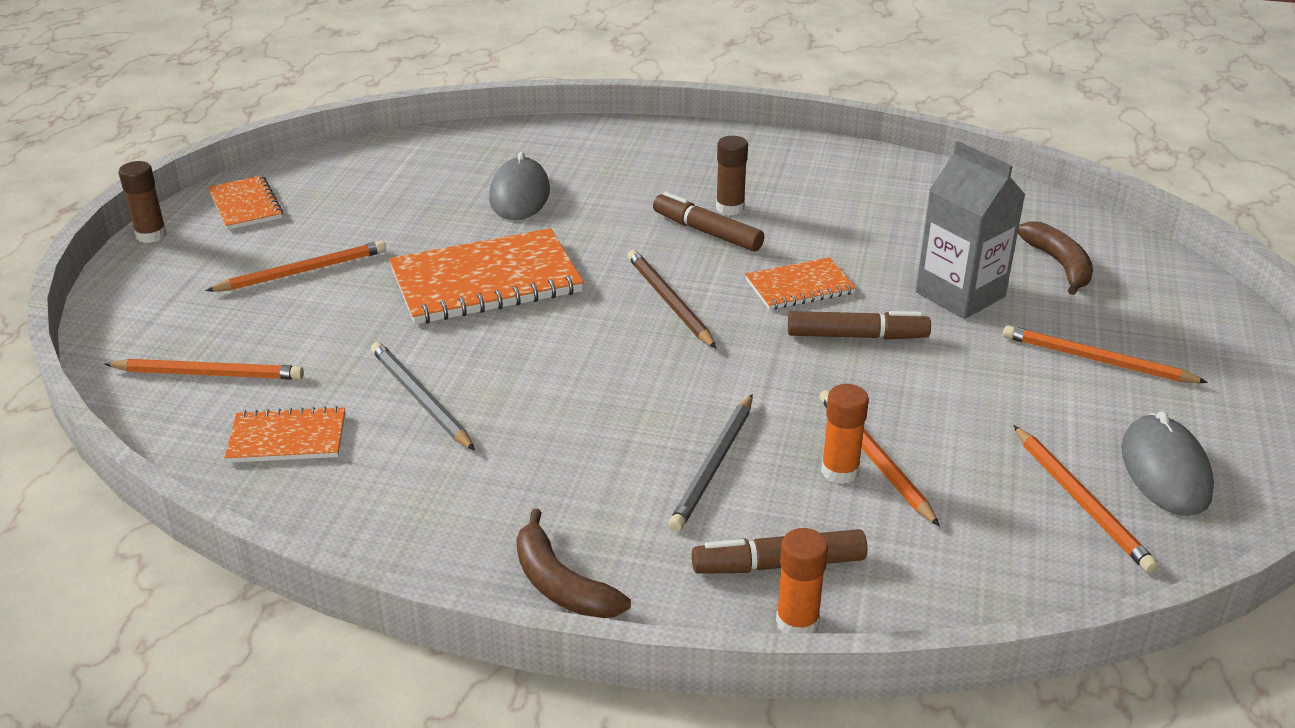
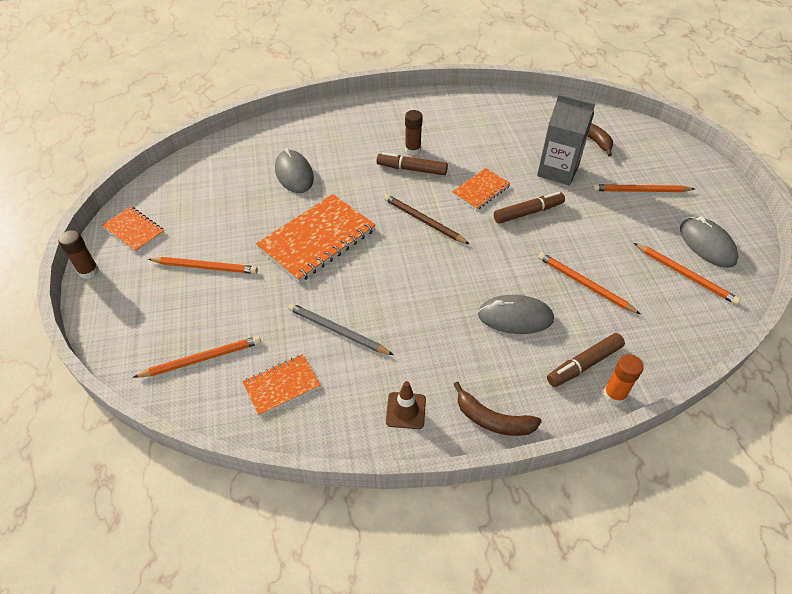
camera: 25 degrees left, 15 degrees up
(302, 271) = (205, 267): orange pencil -> orange pencil turned 60 degrees clockwise
(437, 527) = (405, 410): none -> brown traffic cone
(714, 465) = (515, 317): grey pencil -> grey mouse
(840, 471) = (574, 298): orange glue stick -> none

